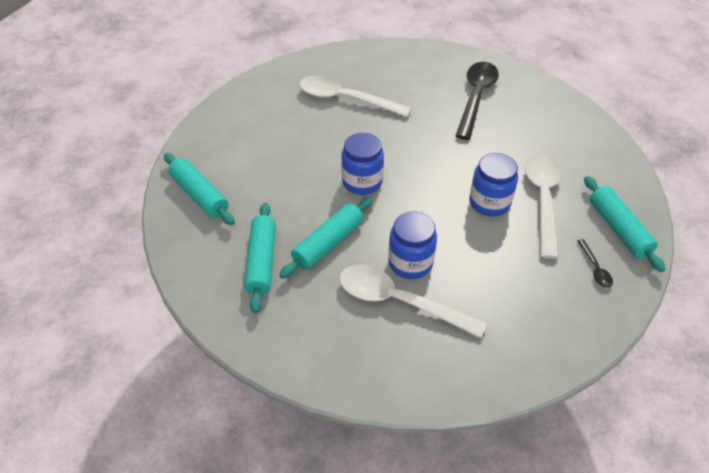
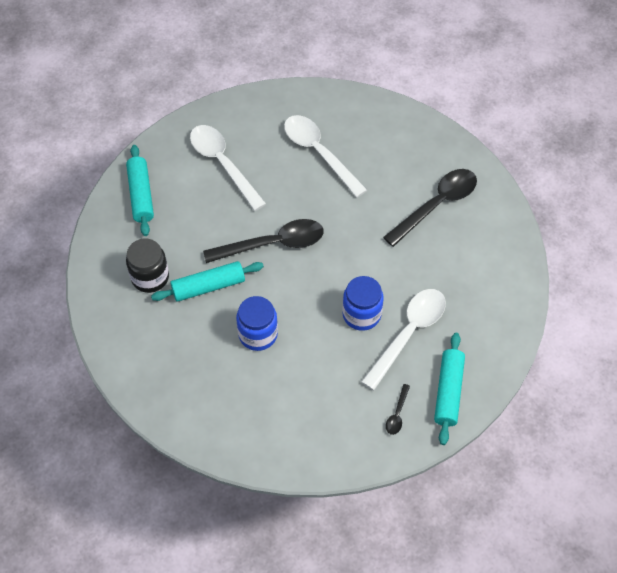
camera: 30 degrees right, 10 degrees up
(261, 262) = (150, 277): turquoise rolling pin -> black jar
(362, 182) = (273, 244): blue jar -> black spoon
(399, 301) = (226, 361): white spoon -> white spoon (222, 164)

